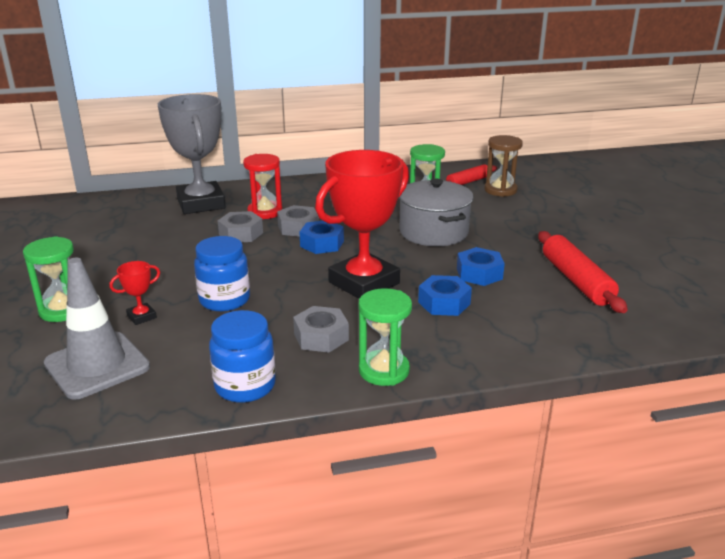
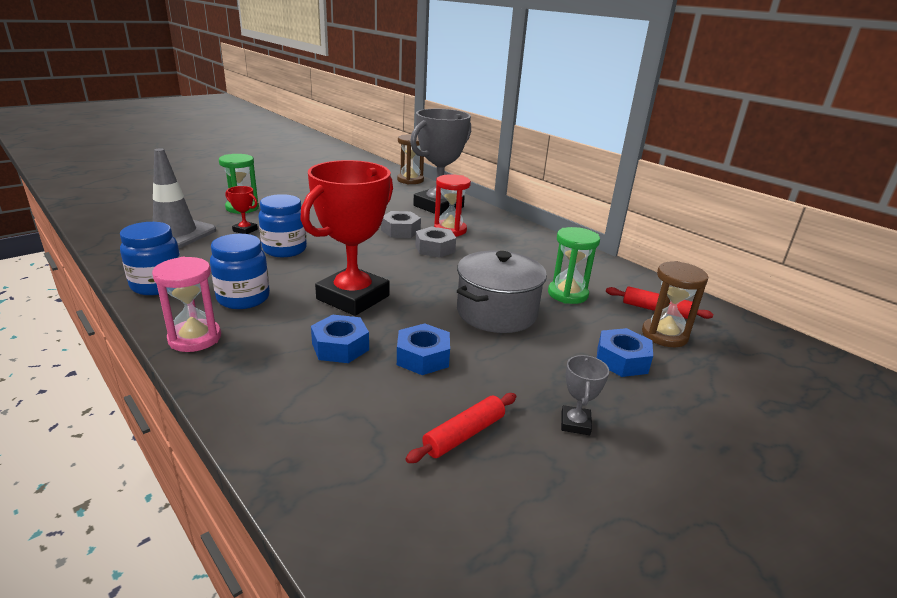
camera: 60 degrees right, 0 degrees up
(106, 200) = (410, 180): none -> brown hourglass
(321, 337) = (243, 298): grey nut -> blue jar
(322, 244) = (414, 264): blue nut -> blue nut (622, 360)
(364, 283) = (353, 297): red trophy -> red trophy turned 75 degrees counterclockwise
(384, 371) = (195, 338): green hourglass -> pink hourglass
(576, 280) = (464, 434): red rolling pin -> red rolling pin, size x0.63
(579, 245) = (575, 423): none -> grey trophy

